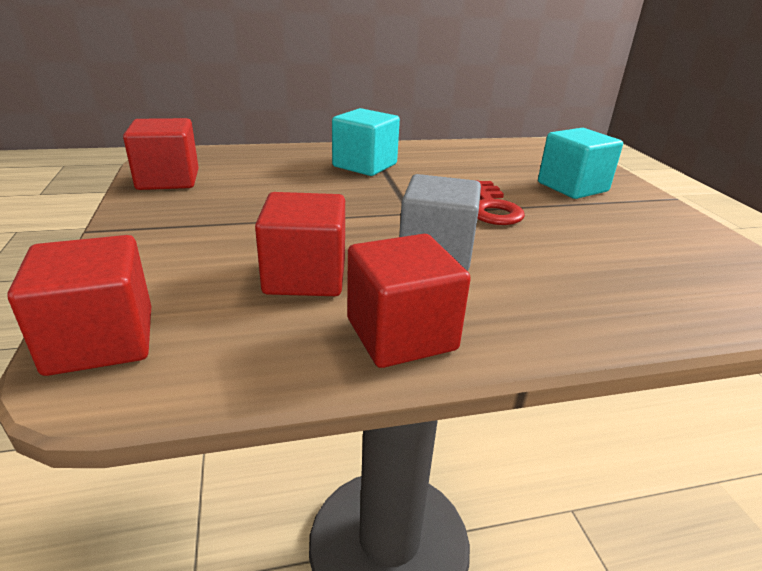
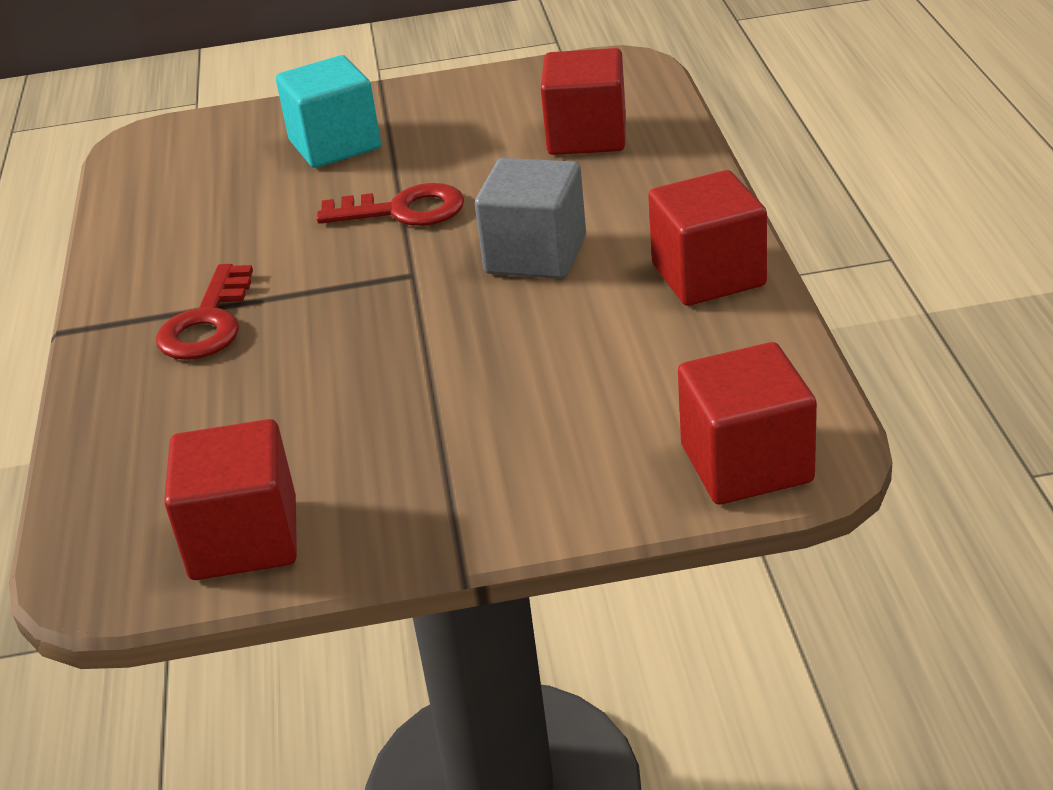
camera: 80 degrees left, 5 degrees up
(305, 276) = (599, 344): red cube -> red cube (587, 136)
(365, 165) = (207, 323): turquoise cube -> red key

